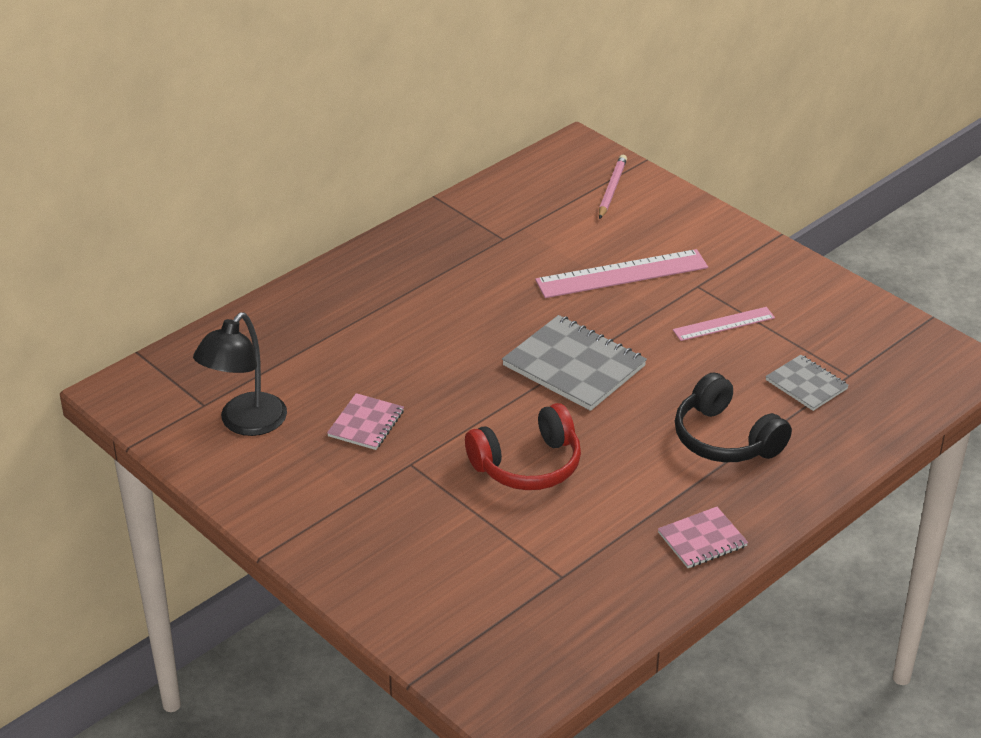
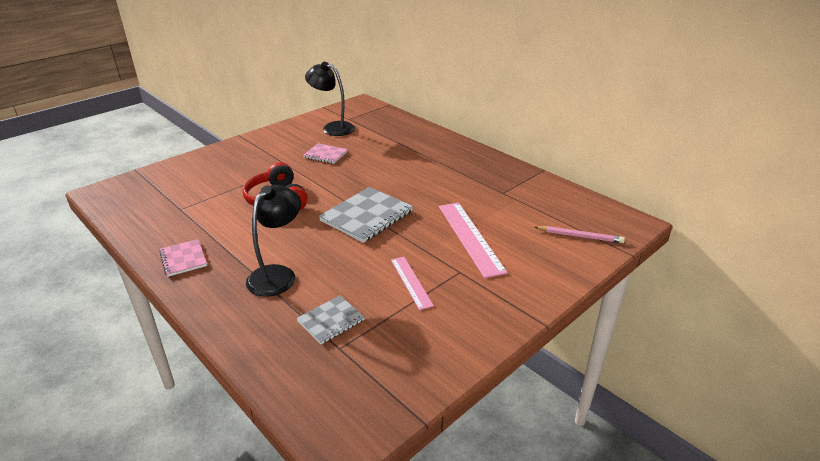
camera: 90 degrees right, 5 degrees down
(725, 439) = (278, 274): black headphones -> black lamp

